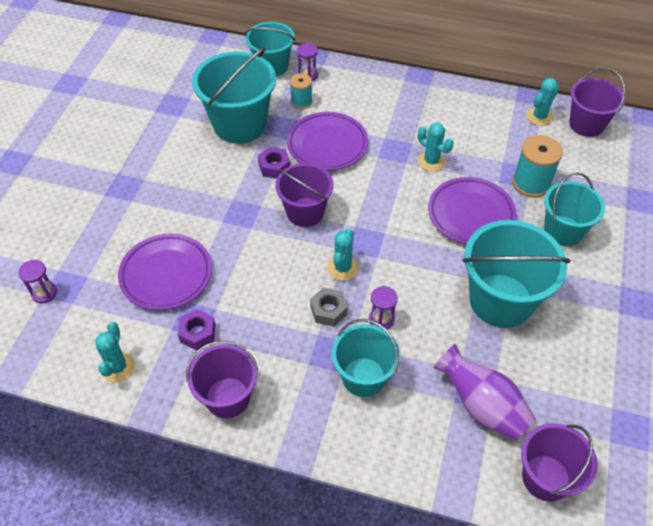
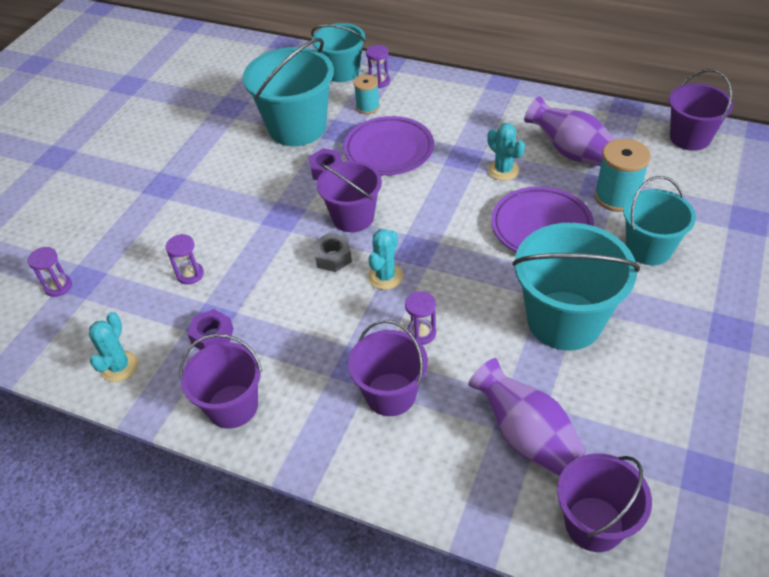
camera: 10 degrees right, 5 degrees down
(166, 275) = (190, 274): purple plate -> purple hourglass
(328, 311) = (362, 320): grey nut -> grey nut (333, 257)
(363, 377) = (390, 394): turquoise bucket -> purple bucket
(486, 141) = (570, 152): none -> purple vase
(539, 117) = (635, 128): turquoise cactus -> none

